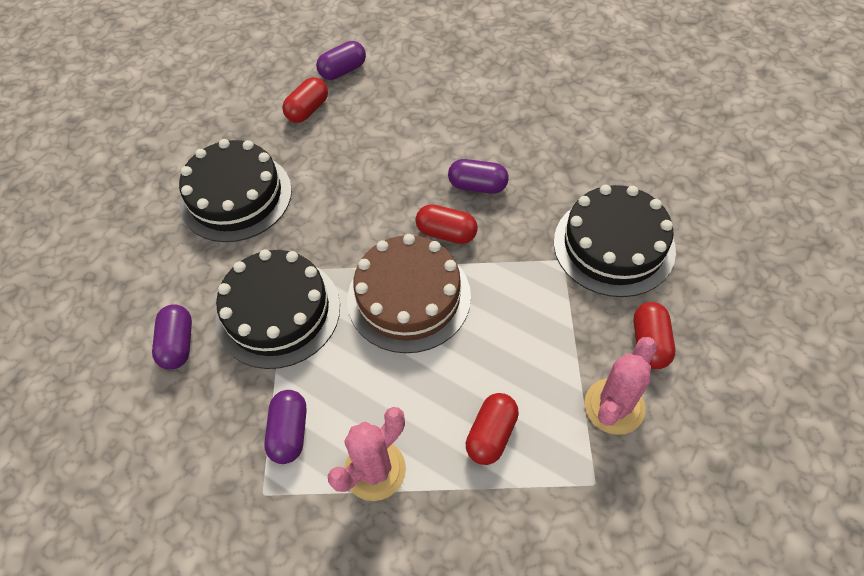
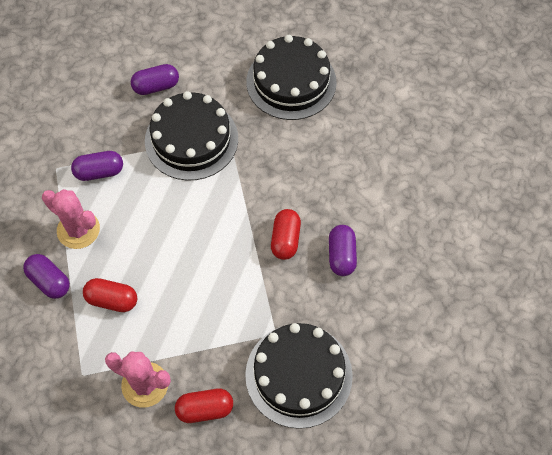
camera: 75 degrees right, 5 degrees up
(308, 110) = (396, 106): red capsule -> none
(343, 71) = (452, 121): purple capsule -> purple capsule (49, 281)
(409, 297) = (218, 224): brown cake -> none

